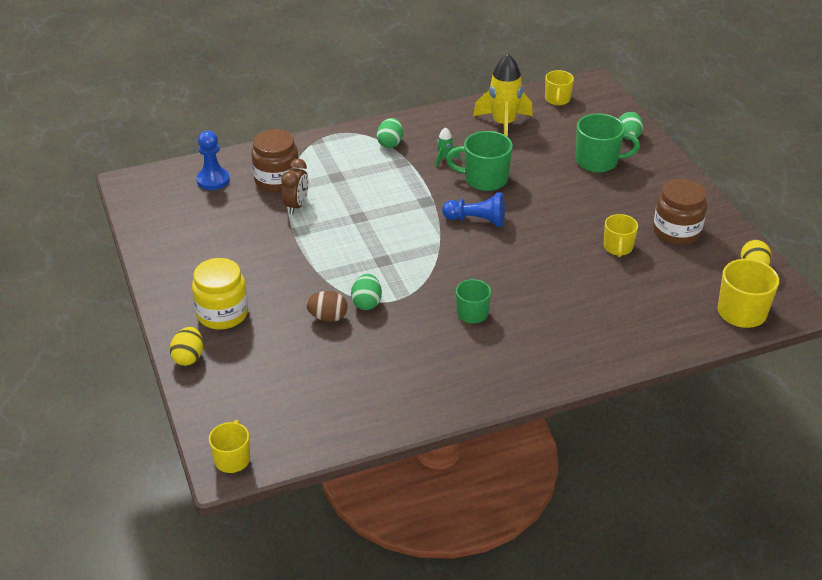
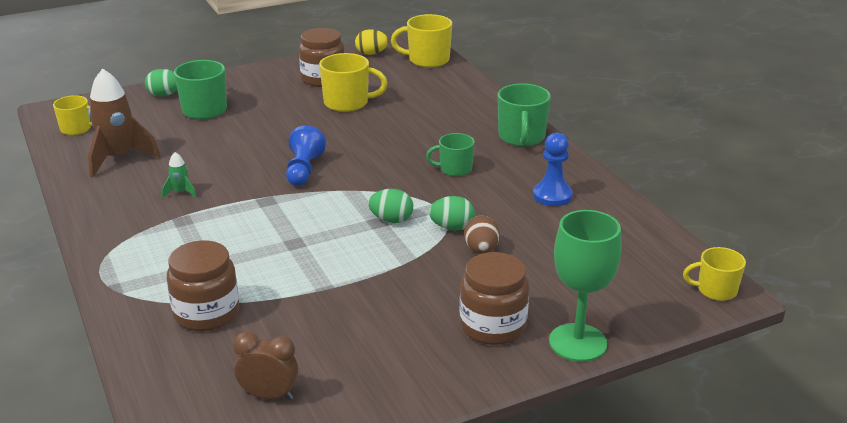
camera: 95 degrees left, 10 degrees down
(188, 357) = (577, 342): yellow egg -> green goblet
(213, 180) = (197, 374): blue pawn -> blue pawn (552, 196)
(222, 314) = (493, 326): yellow jar -> brown jar
(296, 206) = (268, 291): brown clock -> brown clock (269, 396)
(390, 143) = (138, 230): green egg -> green egg (391, 220)
(484, 179) = (227, 167): green mug -> green mug (521, 137)
(503, 125) = (119, 158): yellow rocket -> brown rocket
(618, 247) = (347, 103): yellow mug -> yellow mug, size x1.55

